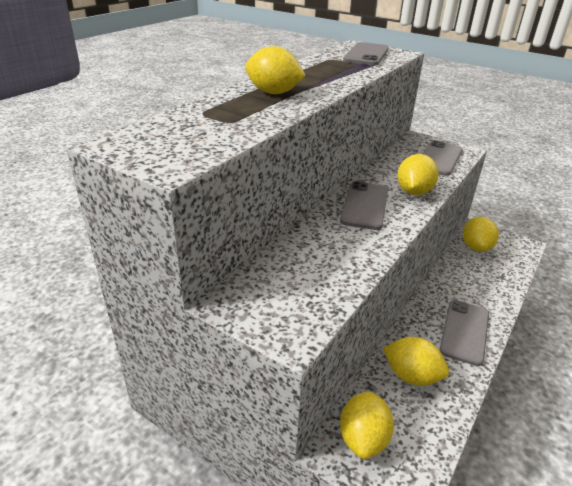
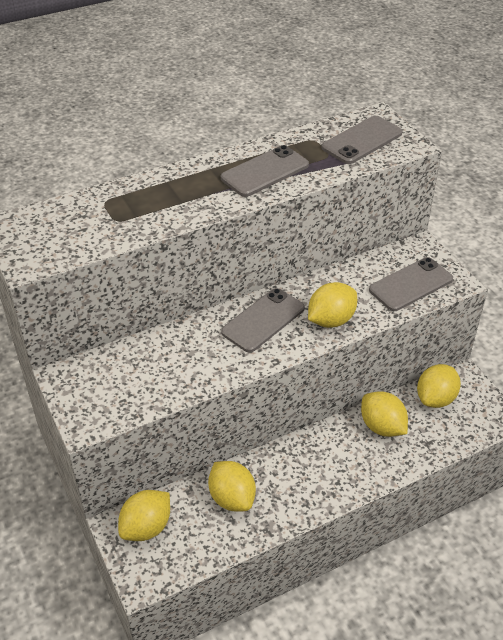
camera: 30 degrees right, 10 degrees up
(273, 93) = (192, 187): yellow lemon -> yellow lemon (382, 427)
(464, 332) = (322, 481): grey phone -> grey phone (265, 172)

